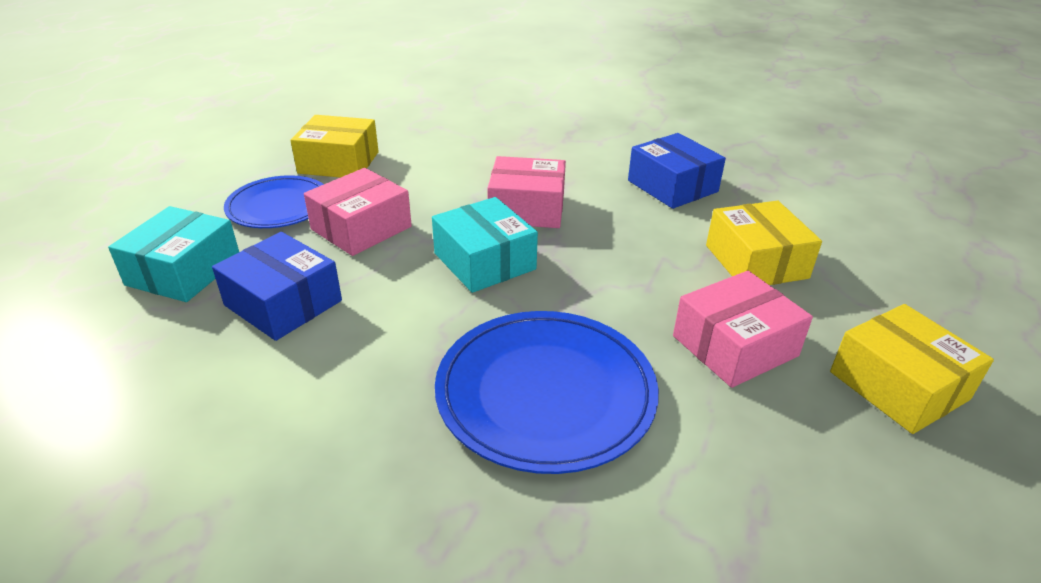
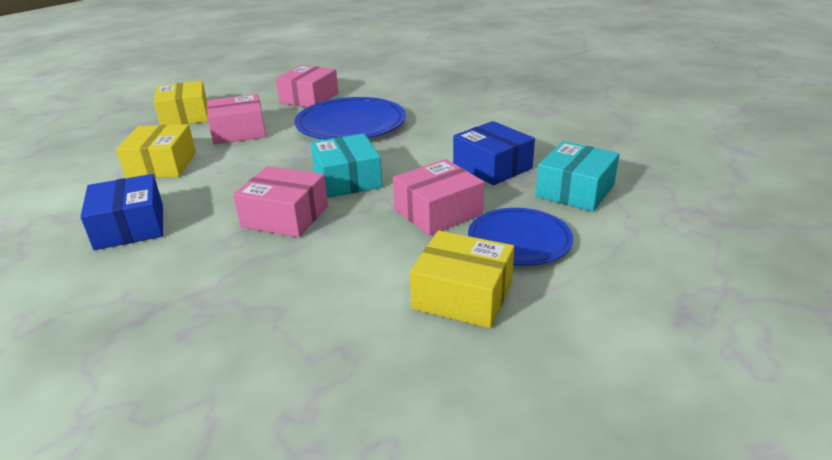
camera: 165 degrees left, 5 degrees down
(712, 501) = (309, 98): none -> pink box

